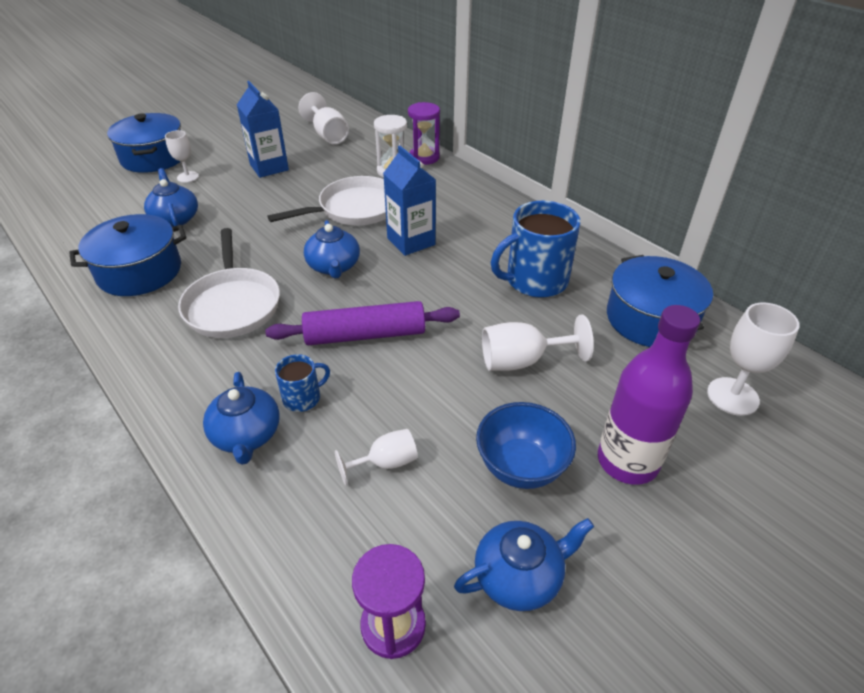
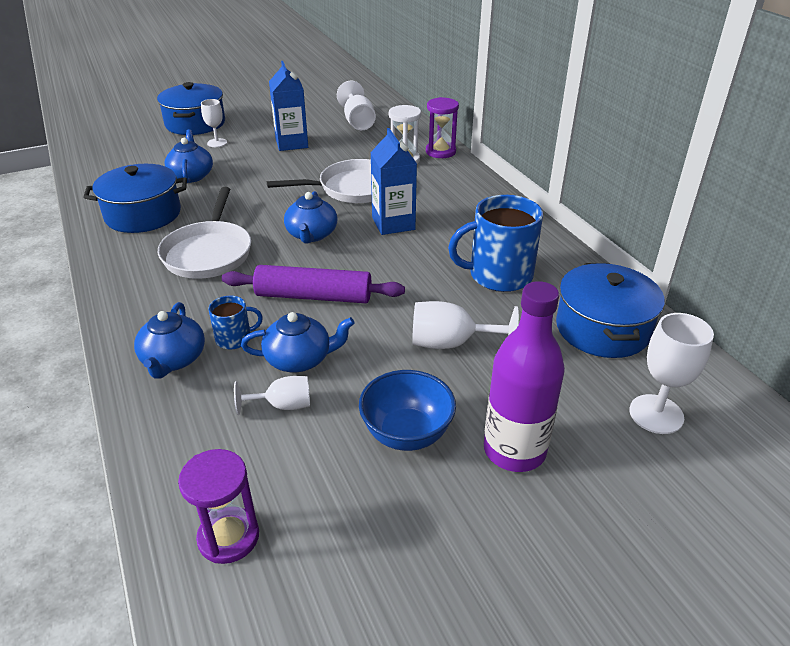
camera: 15 degrees right, 5 degrees down
(519, 576) = (360, 524): blue teapot -> blue teapot (299, 359)

